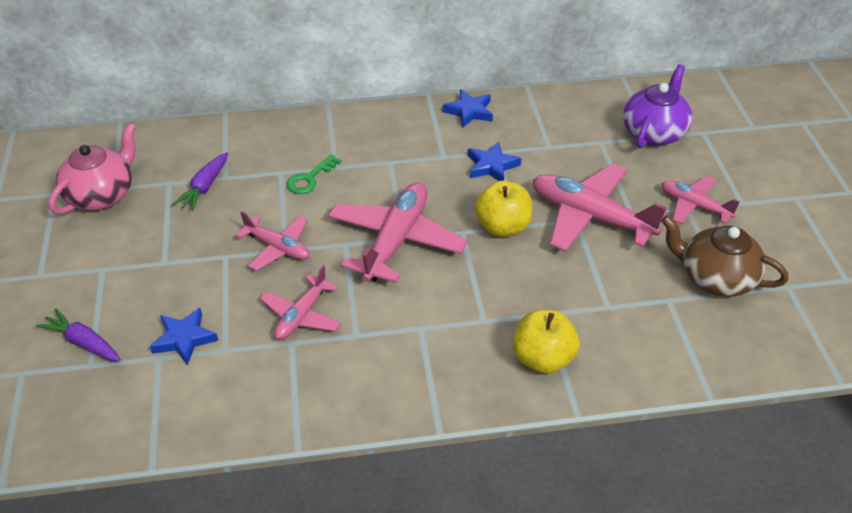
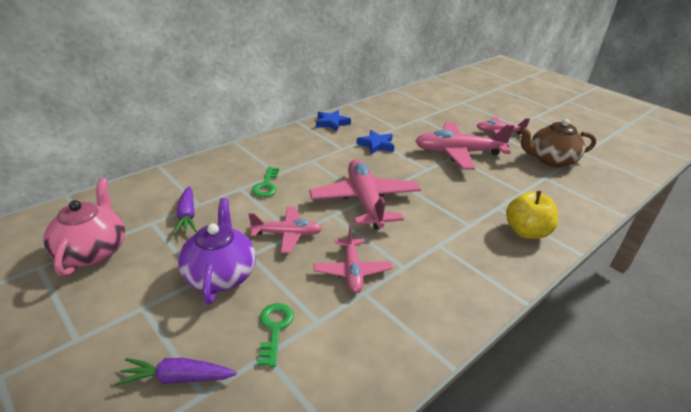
camera: 35 degrees left, 10 degrees down
(184, 339) = (274, 329): blue star -> green key
(502, 227) = (419, 172): yellow apple -> none
(654, 132) = (440, 108): purple teapot -> purple teapot (220, 274)

